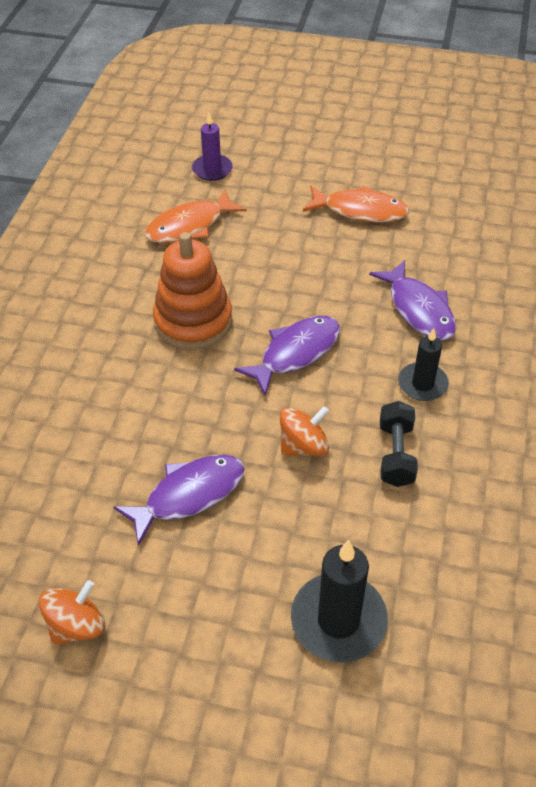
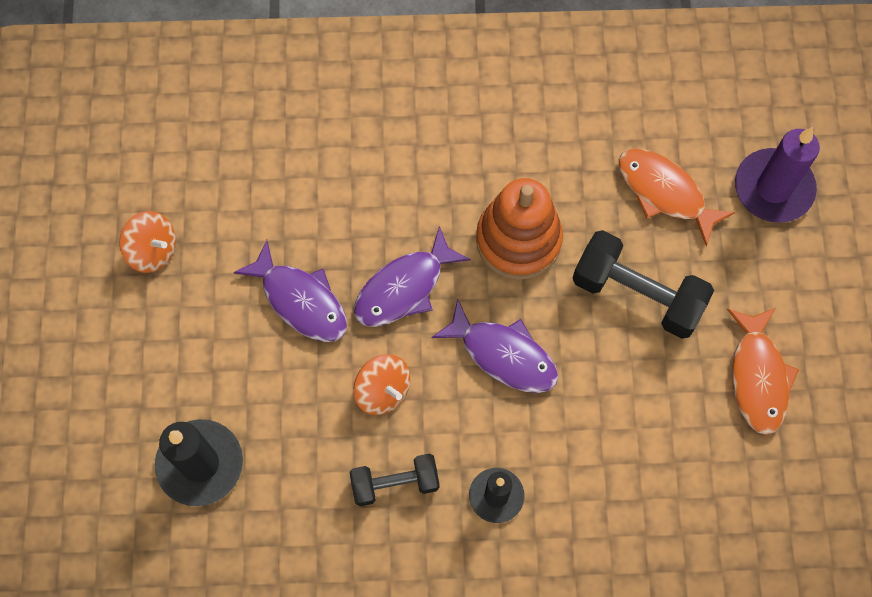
camera: 75 degrees right, 20 degrees up
(212, 169) = (773, 188): purple candle -> purple candle, size x1.59
(270, 260) = (637, 294): none -> black dumbbell
(418, 309) = (608, 474): purple fish -> purple fish (404, 288)

